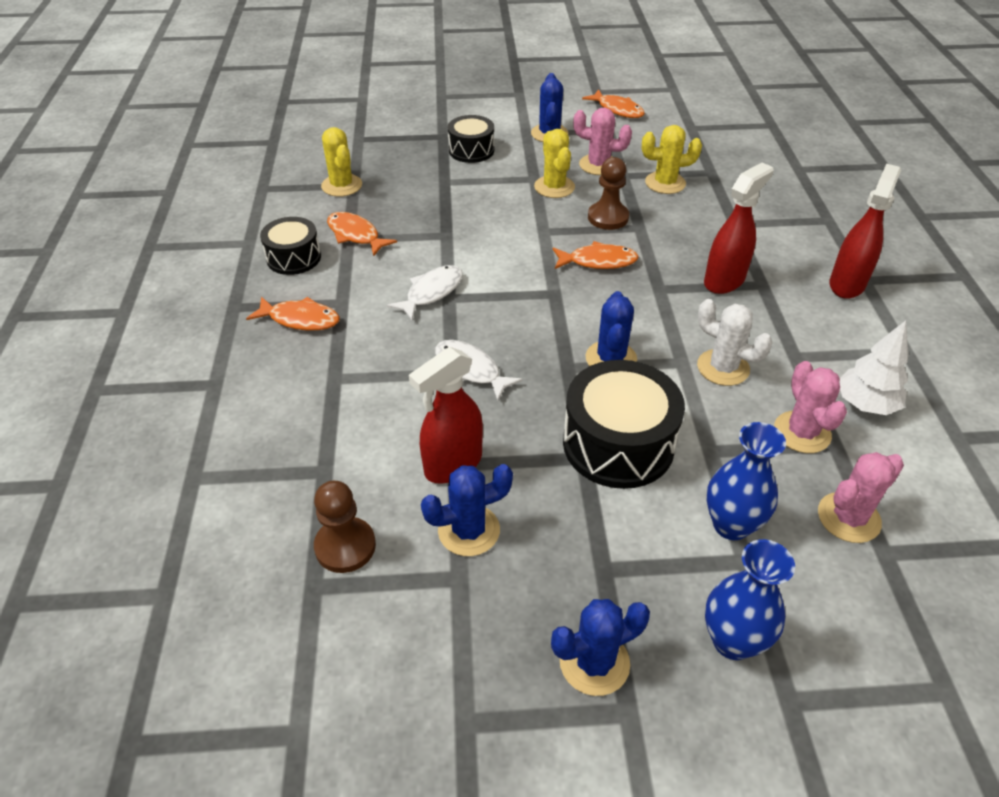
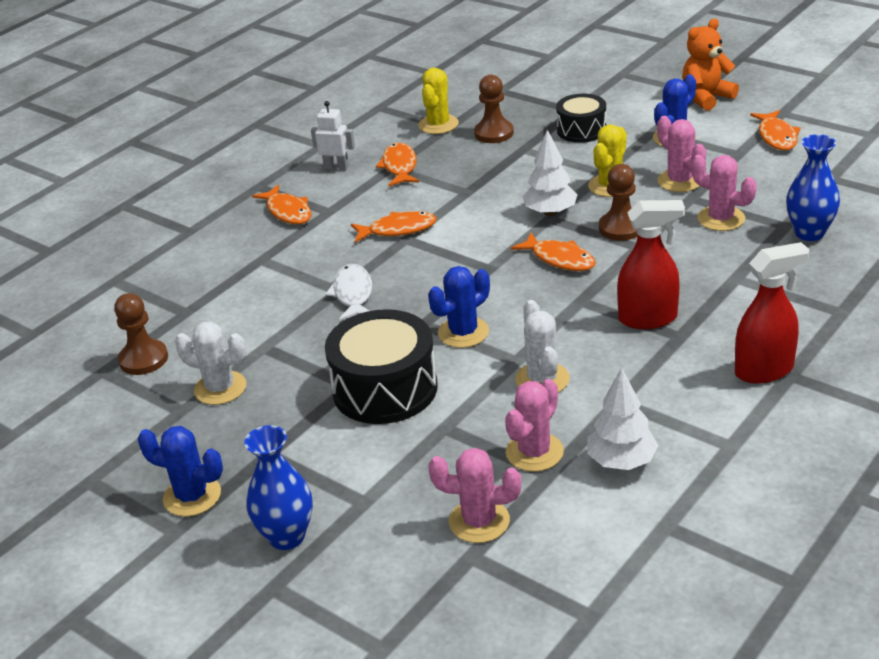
camera: 45 degrees right, 10 degrees down
(294, 258) = (336, 167): black drum -> white robot
(402, 177) = (494, 133): none -> brown pawn
(431, 292) = (398, 230): white fish -> orange fish
(452, 464) = (261, 346): red spray bottle -> none
(469, 530) = (220, 388): blue cactus -> white cactus
(530, 96) = (706, 97): none -> orange teddy bear
(538, 226) = (550, 212): none -> white tree
(665, 183) = (721, 219): yellow cactus -> pink cactus
(731, 525) = (387, 477): blue vase -> blue vase (809, 233)

